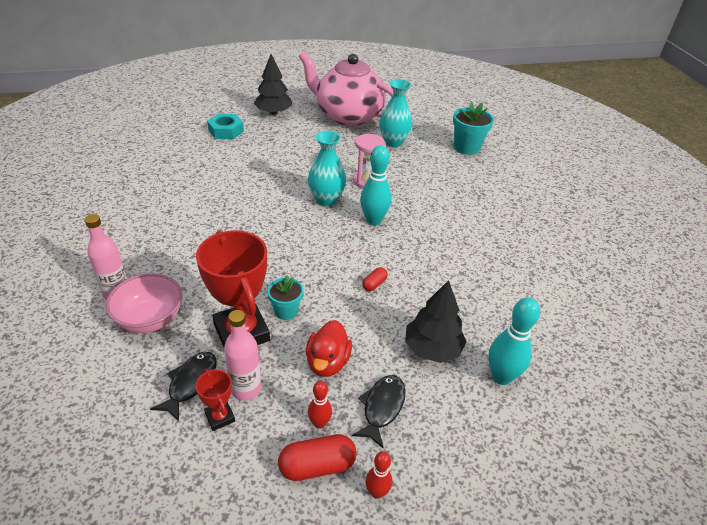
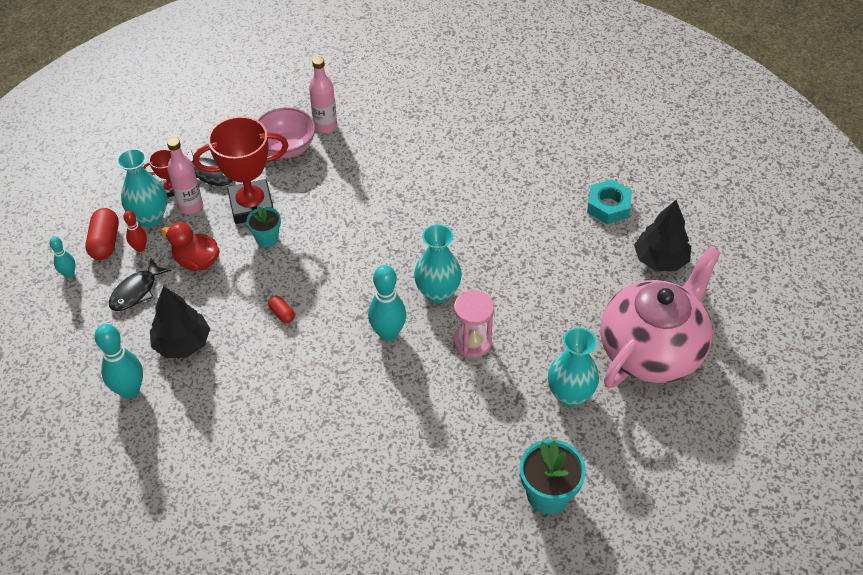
camera: 105 degrees right, 10 degrees up
(269, 427) = (150, 217): none -> turquoise vase
(377, 492) = (69, 274): red bowling pin -> turquoise bowling pin
(382, 407) = (136, 291): black fish -> black fish turned 90 degrees clockwise

